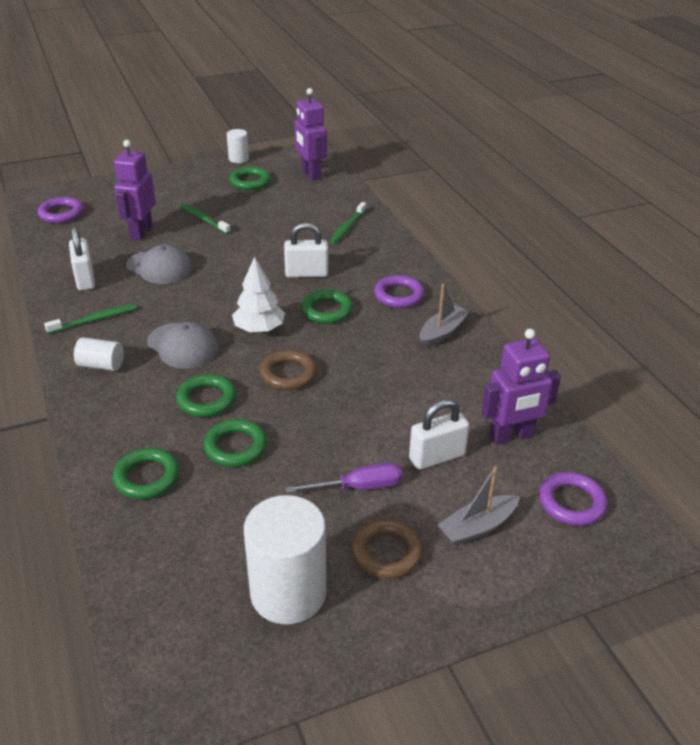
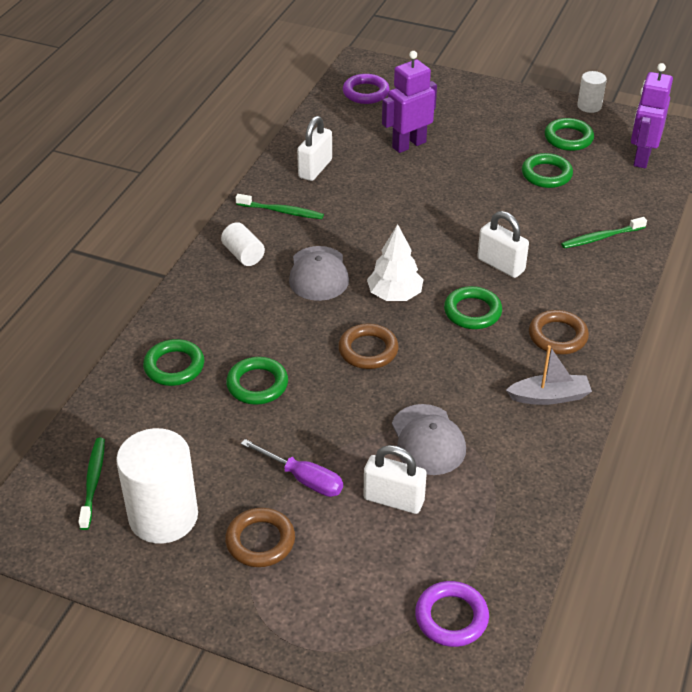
camera: 45 degrees right, 5 degrees up
(159, 267) = (384, 189): grey cap -> grey cap (428, 440)
(203, 219) = (476, 159): green toothbrush -> green toothbrush (93, 482)
(206, 399) = (282, 332): green ring -> green ring (546, 174)
(398, 295) = (557, 336): purple ring -> brown ring
(477, 527) = (349, 576): grey boat -> none
(511, 436) = (479, 528): purple robot -> none

